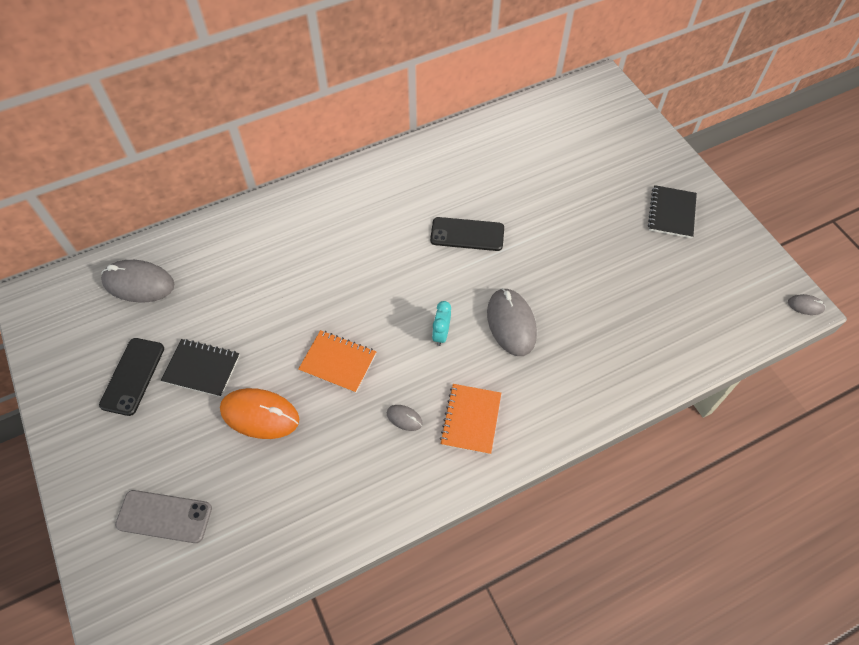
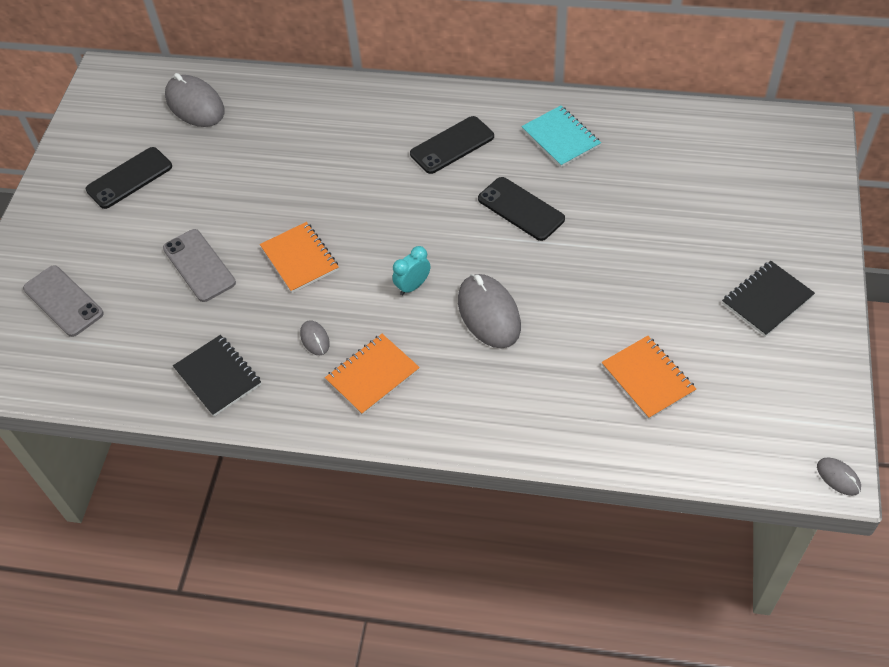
camera: 40 degrees right, 5 degrees down
(202, 368) = (186, 201): black notebook -> black notebook (218, 377)
(260, 415) = (199, 265): orange mouse -> grey phone
(378, 212) = (452, 145): none -> black phone
(450, 168) = (561, 138): none -> turquoise notebook
(511, 323) = (489, 313): grey mouse -> grey mouse turned 45 degrees counterclockwise
(649, 308) = (648, 378): none -> orange notebook

